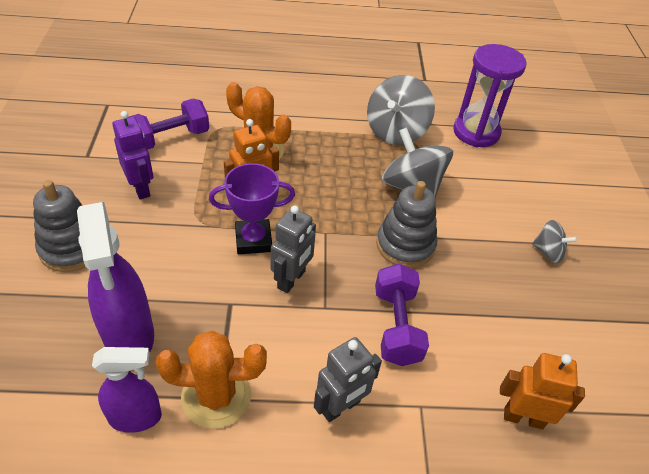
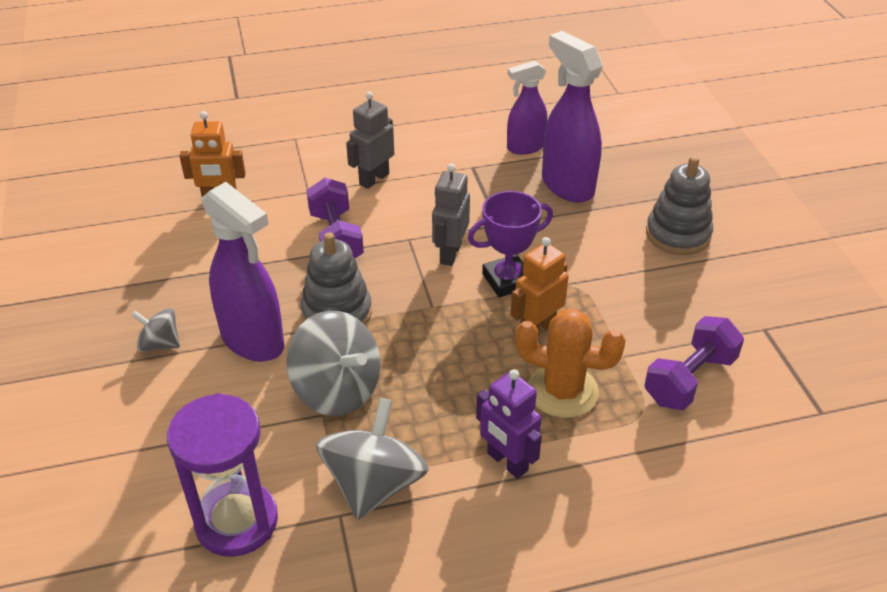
camera: 170 degrees right, 5 degrees down
(141, 188) = (667, 306): purple robot -> purple robot (507, 462)
(216, 396) = (474, 167): orange cactus -> none
(473, 237) = (253, 341): none -> purple spray bottle

